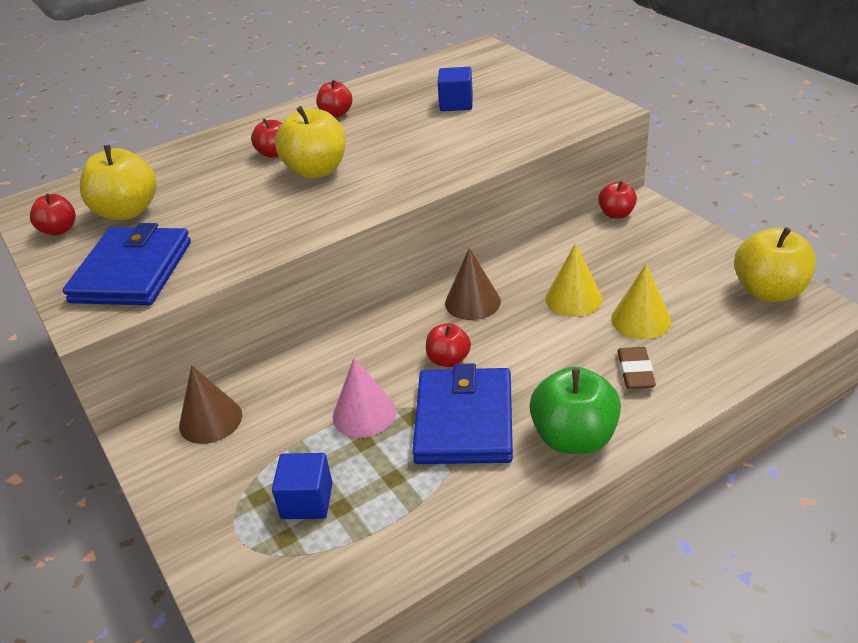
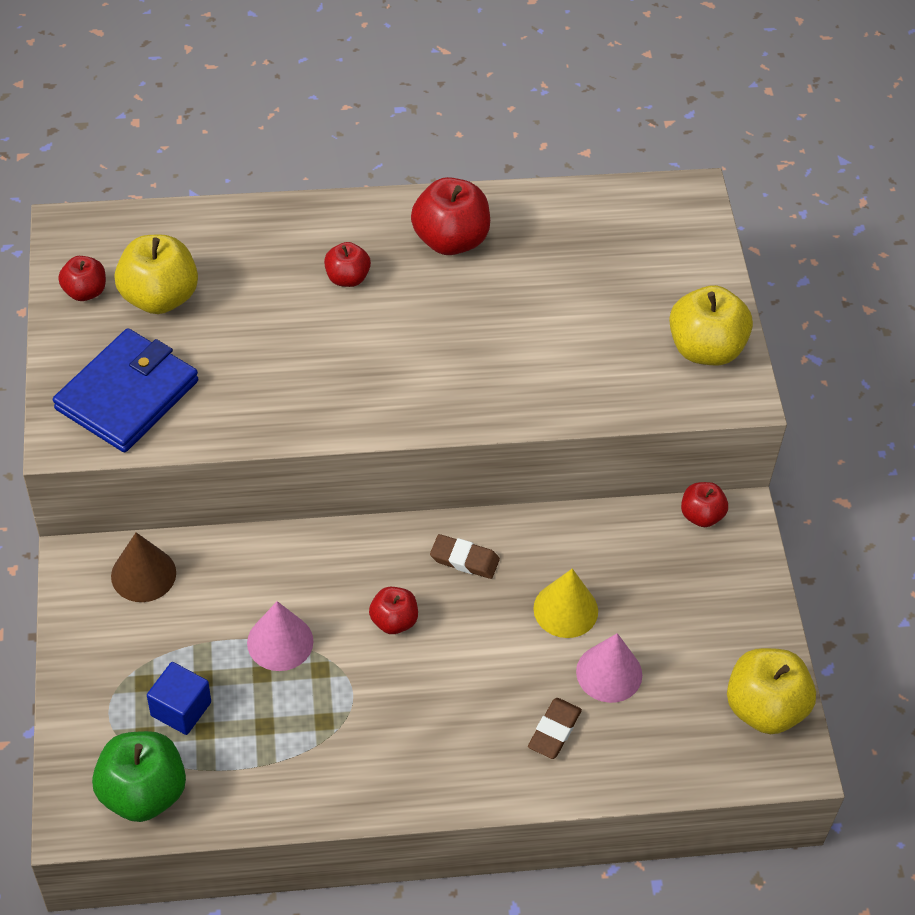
camera: 20 degrees right, 15 degrees up
(316, 170) = (374, 332): yellow apple -> yellow apple (705, 349)
(336, 114) = (450, 240): red apple -> red apple, size x1.74
(456, 104) = (589, 294): blue cube -> none
(464, 421) = (362, 699): blue wallet -> none
(472, 302) = (464, 559): brown cone -> brown eraser
(574, 438) = (444, 771): green apple -> green apple (143, 793)
(641, 320) = (609, 673): yellow cone -> pink cone

